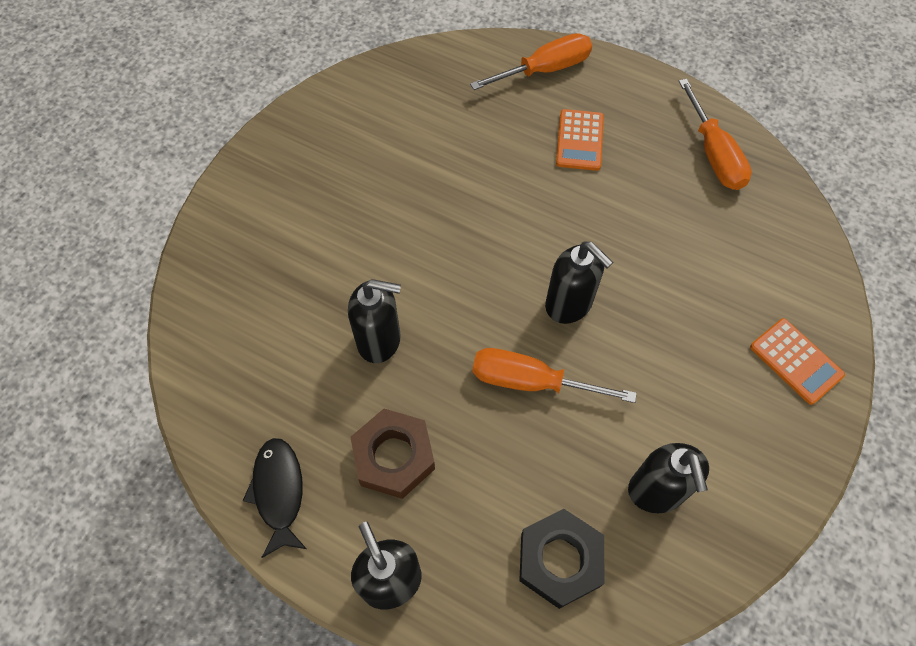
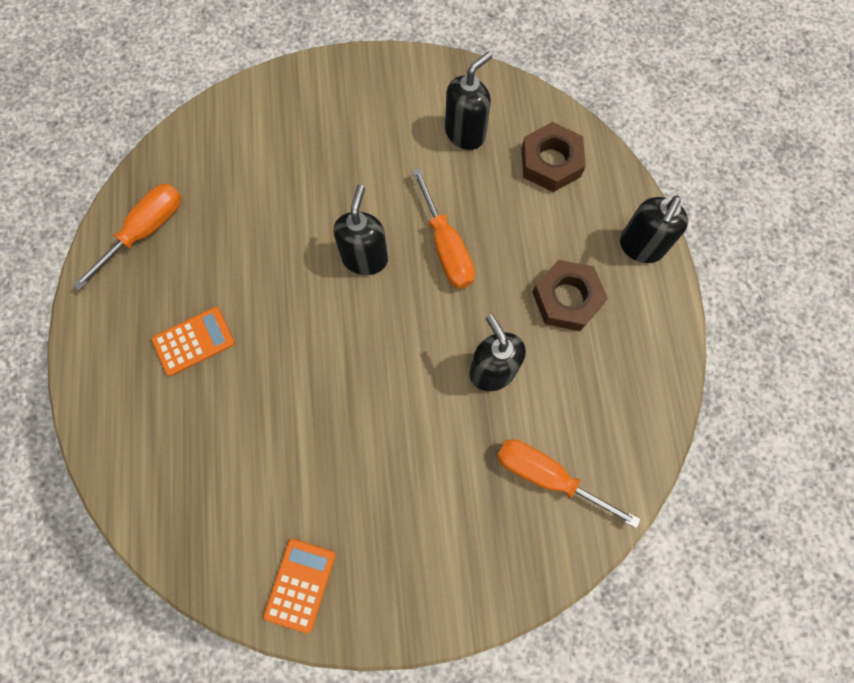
camera: 125 degrees left, 10 degrees up
(279, 492) = (648, 355): black fish -> none
(544, 70) = (122, 422): orange screwdriver -> orange screwdriver (547, 476)
(559, 560) = (551, 162): black nut -> brown nut
(796, 361) = (310, 98): orange calculator -> orange calculator (300, 584)

